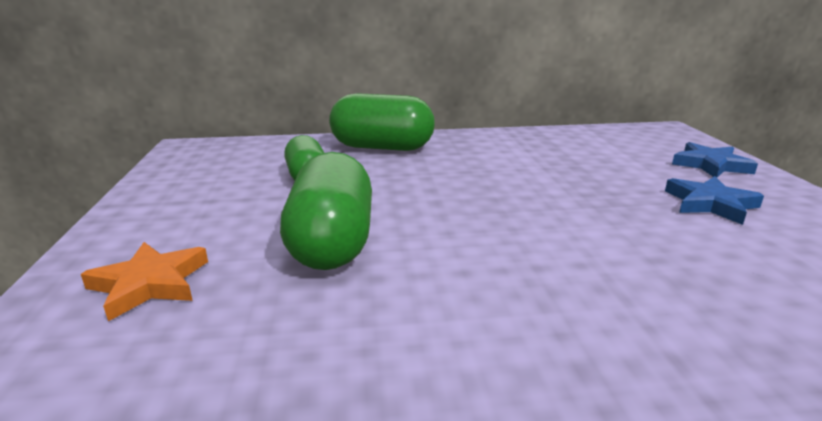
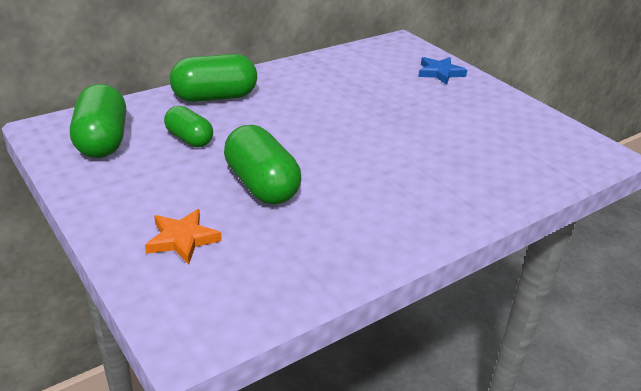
camera: 30 degrees left, 10 degrees up
(219, 165) = (102, 141): none -> green capsule
(710, 204) = (451, 107): blue star -> none

